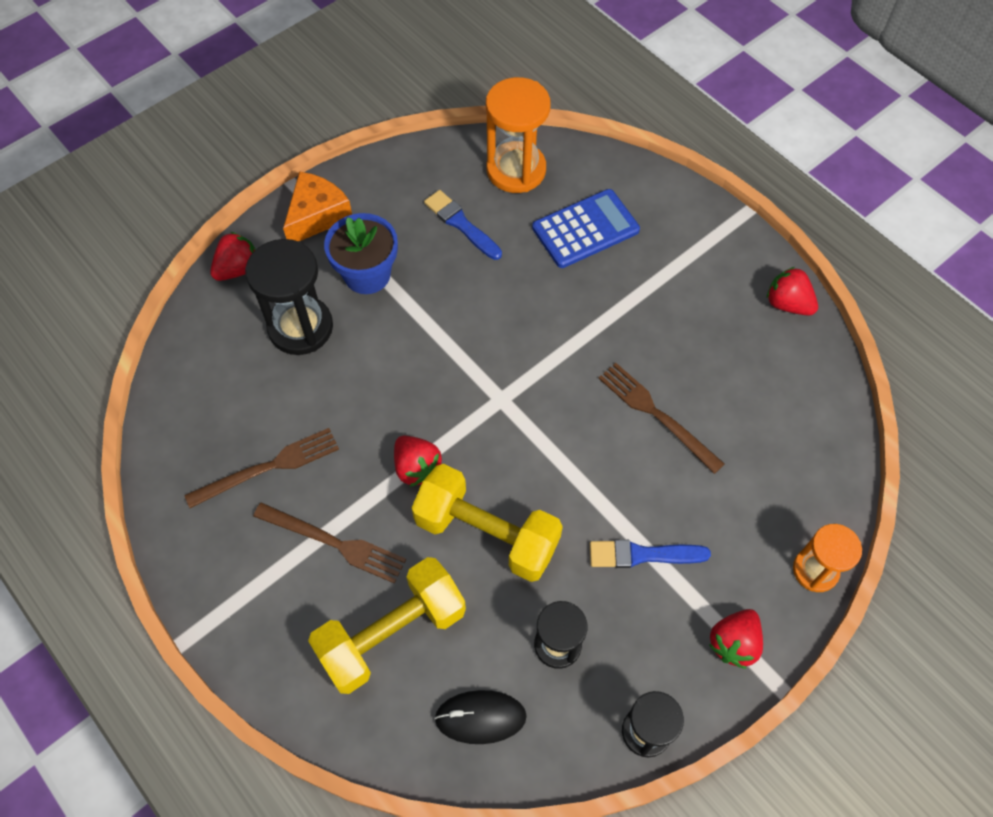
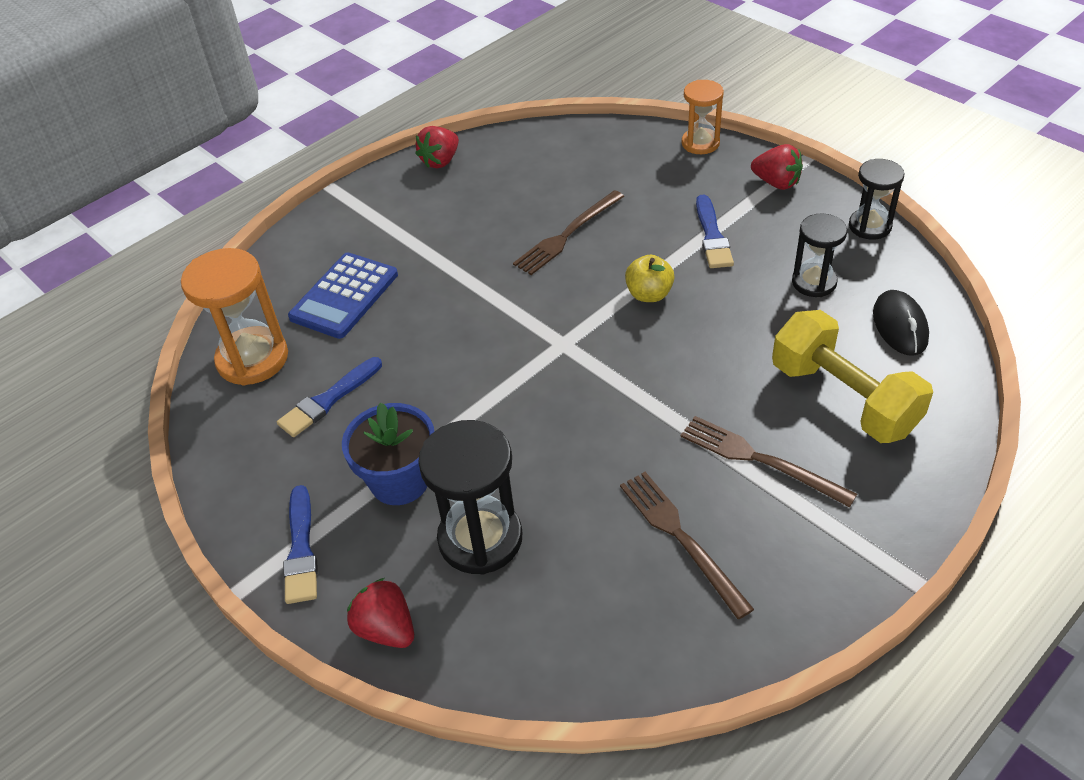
camera: 90 degrees left, 15 degrees down
(317, 215) = (301, 549): orange cheese -> blue brush
(334, 543) = (760, 460): brown fork -> brown fork turned 75 degrees counterclockwise
(416, 467) = (655, 402): red strawberry -> none
(487, 534) = (718, 339): yellow dumbbell -> none
(558, 480) = (649, 294): none -> yellow apple
(585, 229) = (344, 296): blue calculator -> blue calculator turned 120 degrees counterclockwise

